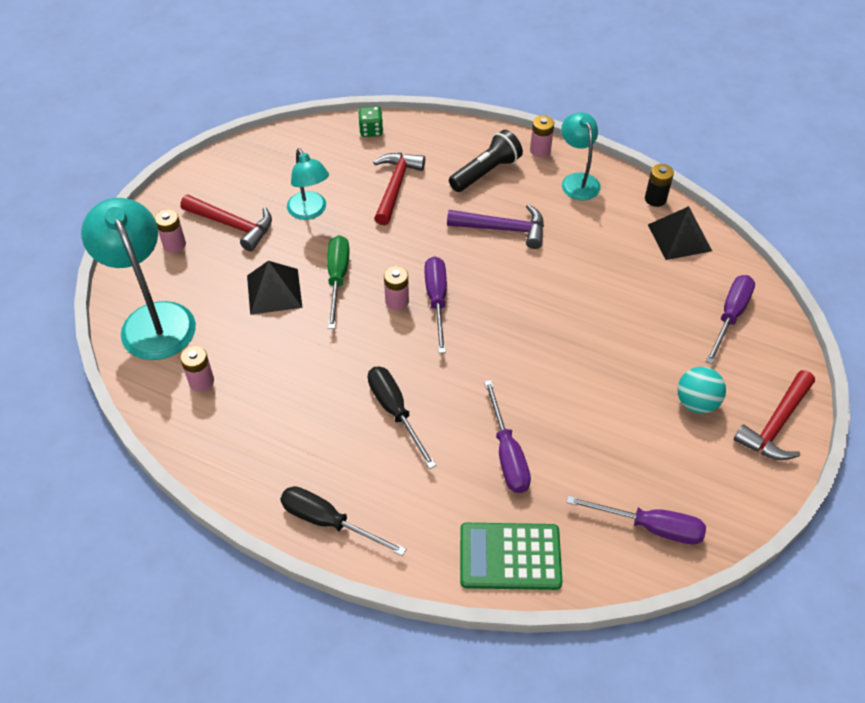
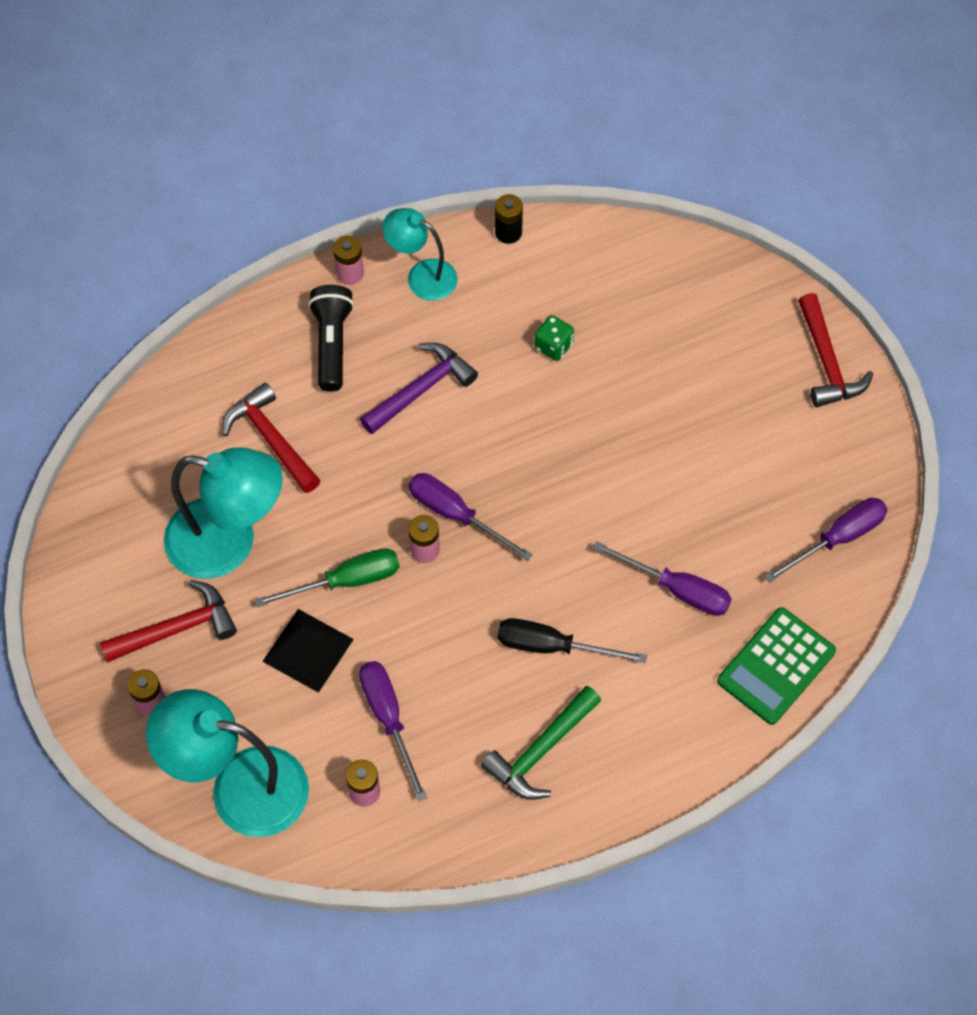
camera: 50 degrees left, 10 degrees up
(310, 212) = (229, 542): turquoise lamp -> turquoise lamp, size x1.69
(312, 456) = (540, 751): none -> green hammer
(329, 522) = (622, 785): black screwdriver -> none
(337, 278) = (346, 581): green screwdriver -> green screwdriver turned 120 degrees clockwise
(371, 131) = (166, 402): green dice -> green dice (553, 346)
(679, 237) = (572, 254): black pyramid -> none
(696, 403) = (755, 401): turquoise ball -> none
(730, 316) = (693, 295): purple screwdriver -> purple screwdriver (389, 719)

